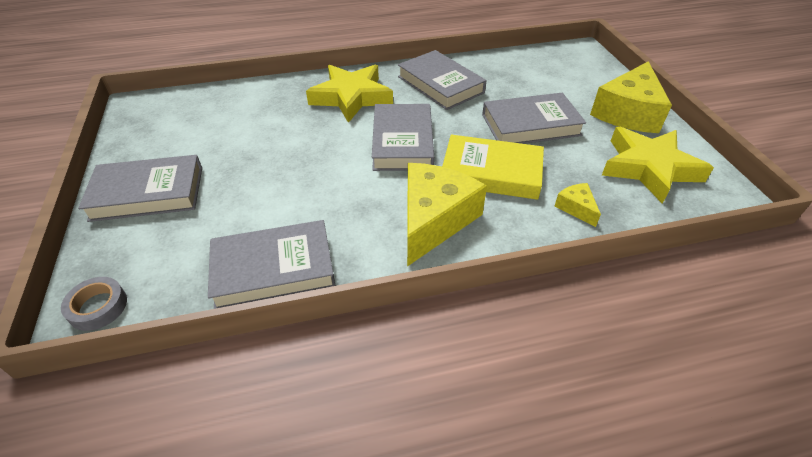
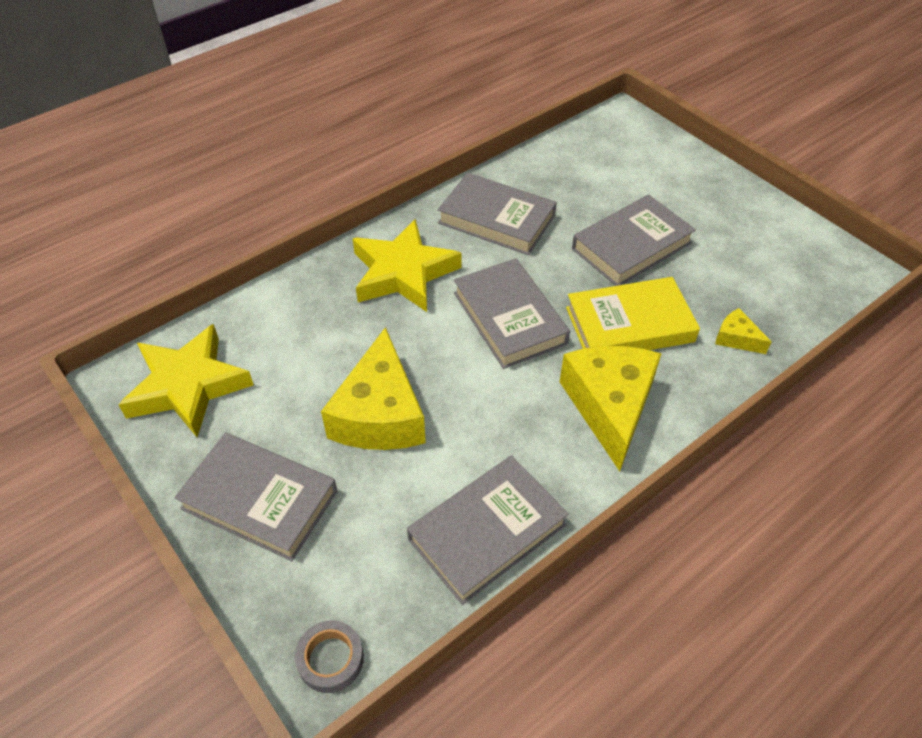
camera: 25 degrees left, 5 degrees up
(148, 193) = (260, 500): grey book -> grey book turned 60 degrees clockwise
(628, 112) = (719, 195): yellow cheese -> yellow cheese (380, 414)
(649, 168) = (776, 263): yellow star -> yellow star (188, 386)

